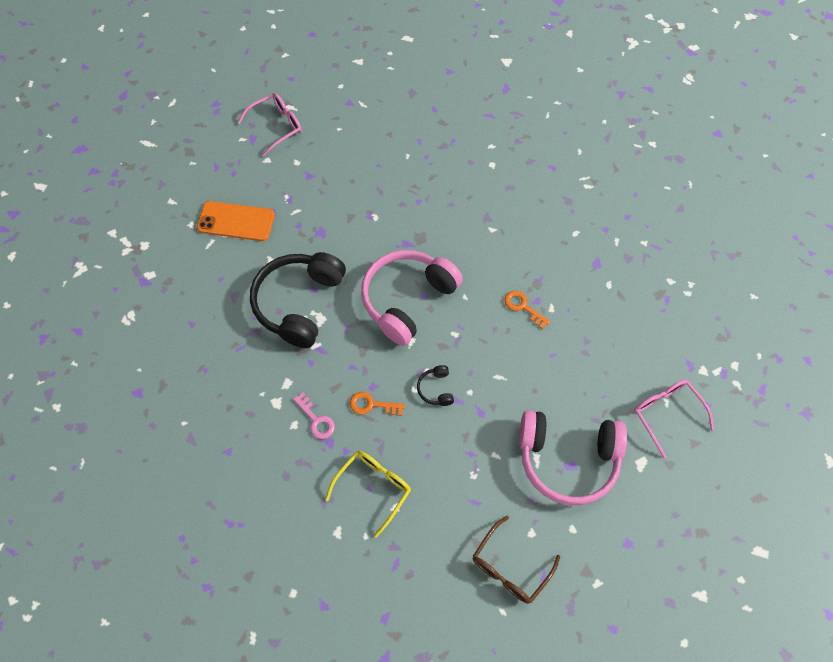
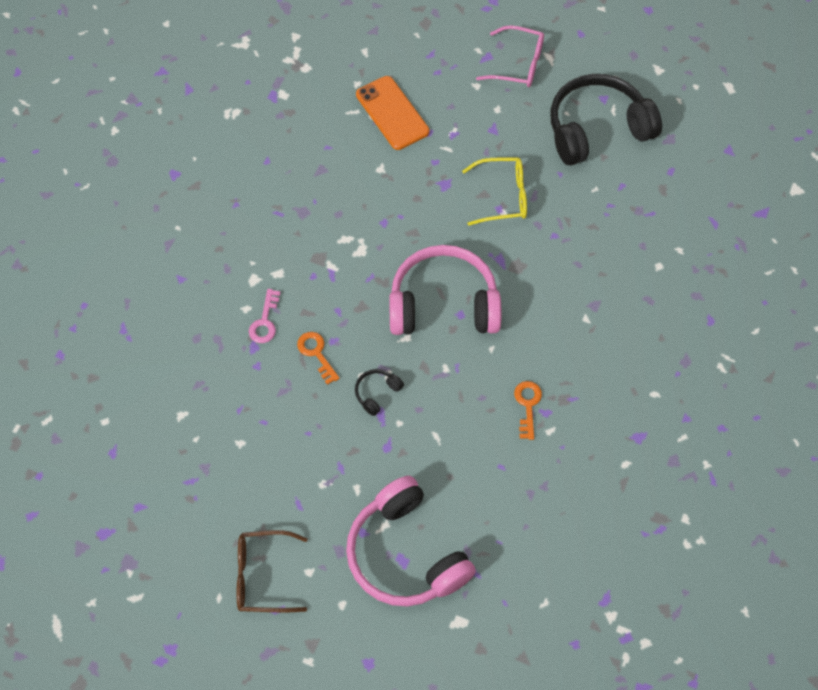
camera: 50 degrees right, 0 degrees up
(299, 303) = (360, 223): black headphones -> black headphones (597, 129)
(373, 488) = (242, 413): yellow glasses -> yellow glasses (503, 196)
(666, 414) = (531, 611): pink glasses -> none

